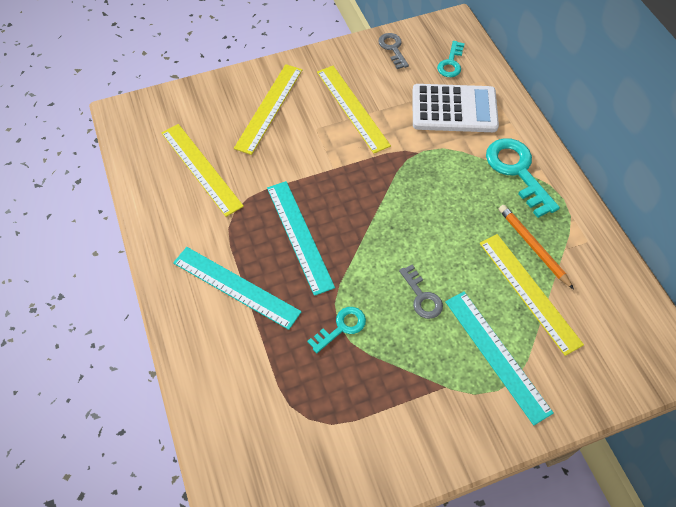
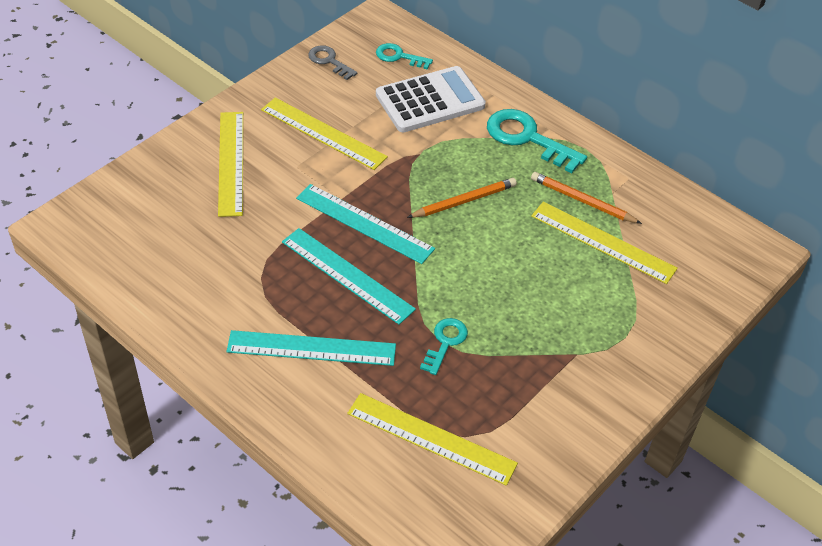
camera: 30 degrees left, 10 degrees down
(201, 168) = (194, 249): yellow ruler -> yellow ruler (431, 438)
(422, 296) = (506, 284): grey key -> none
(430, 208) = (464, 201): none -> orange pencil
(451, 63) = (399, 57): turquoise key -> turquoise key turned 120 degrees clockwise
(496, 355) = (606, 308): turquoise ruler -> turquoise ruler (364, 223)

